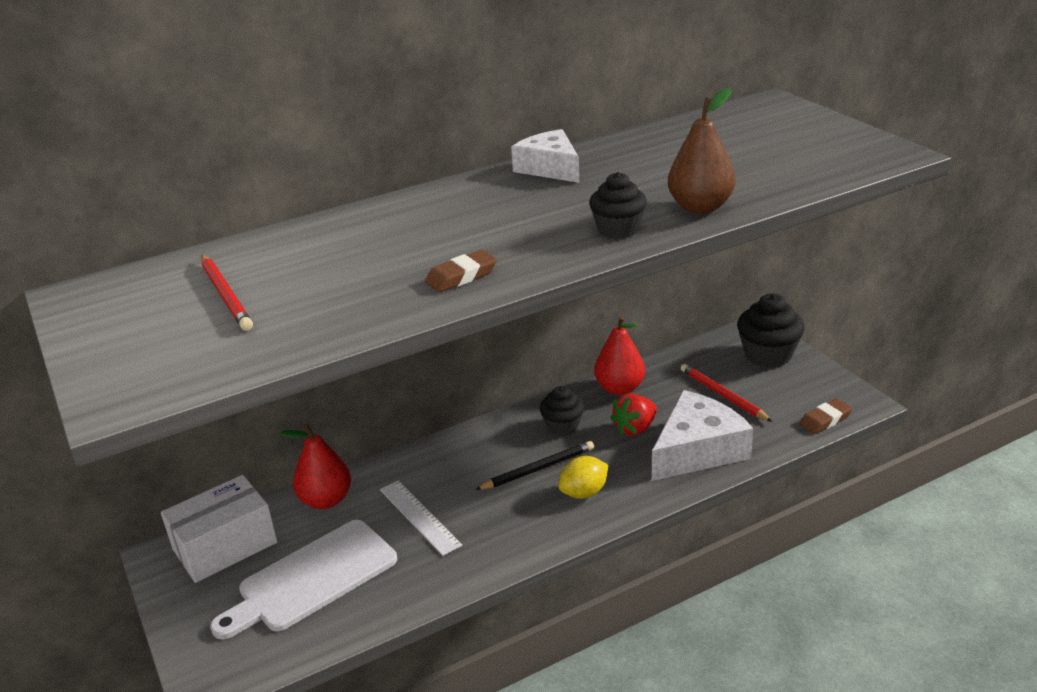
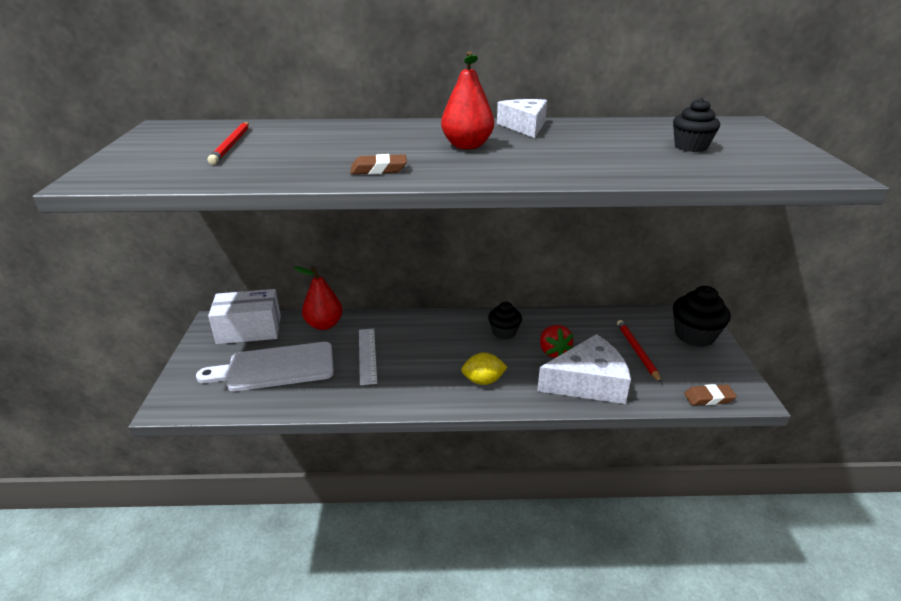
camera: 25 degrees right, 0 degrees up
(538, 469) = (465, 353): black pencil -> none
(618, 229) = (525, 169): black cupcake -> black cupcake (690, 147)
(619, 388) = (563, 321): red pear -> red pear (467, 146)
(635, 428) = (553, 351): red strawberry -> red strawberry turned 90 degrees counterclockwise
(700, 207) = (608, 171): brown pear -> none

